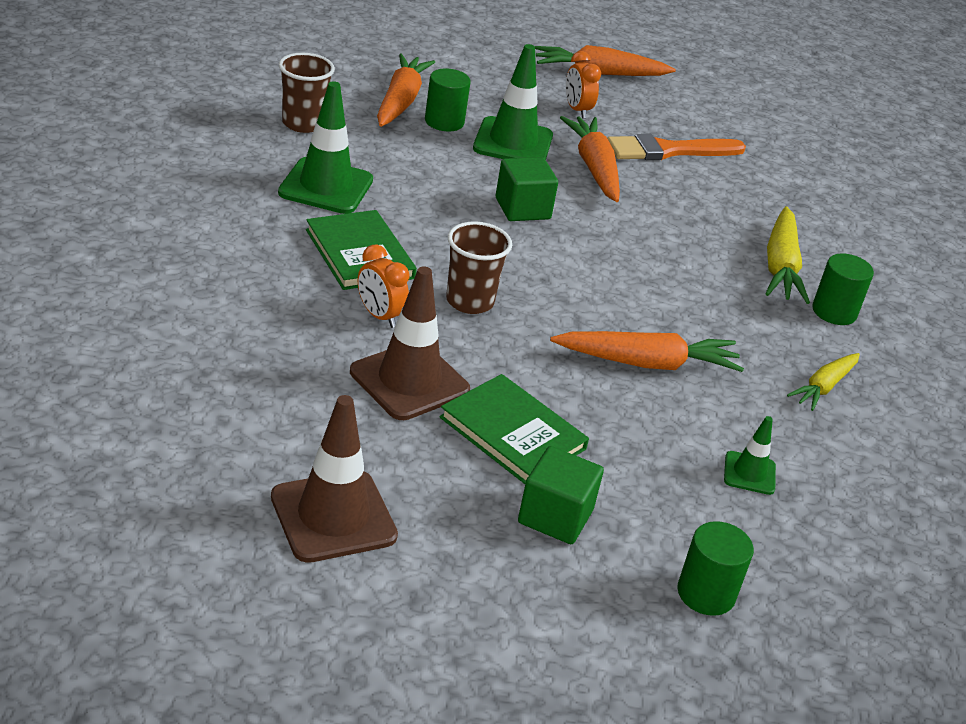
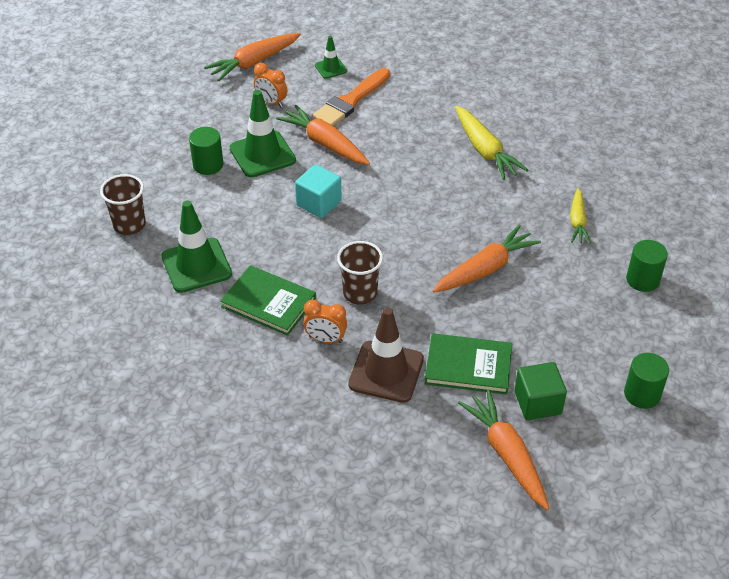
camera: 30 degrees left, 10 degrees up
(333, 516) = (440, 487): brown traffic cone -> none
(400, 101) = (166, 165): orange carrot -> orange carrot (507, 454)
(522, 208) = (319, 203): green cube -> turquoise cube
(749, 473) = (595, 305): green traffic cone -> green traffic cone (331, 68)
(834, 312) = (537, 165): green cylinder -> green cylinder (642, 280)

